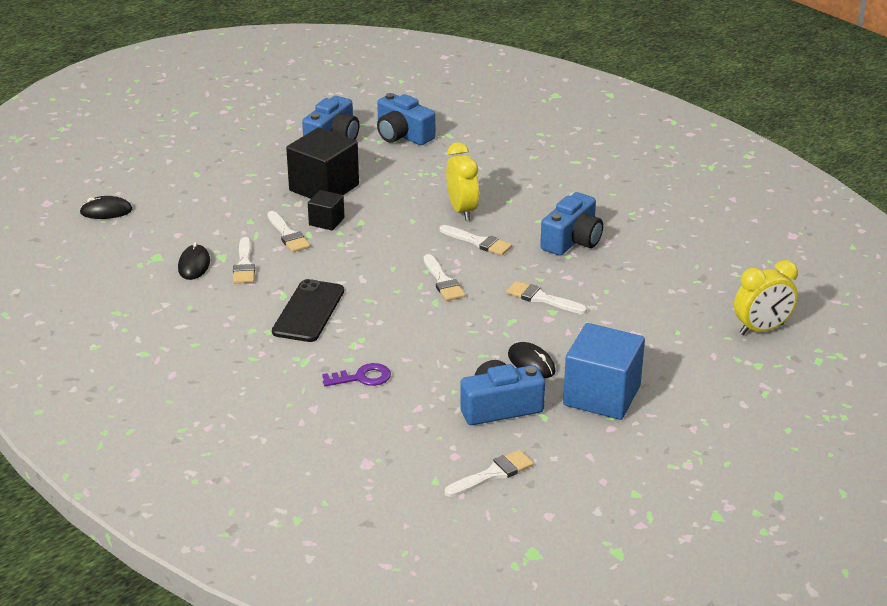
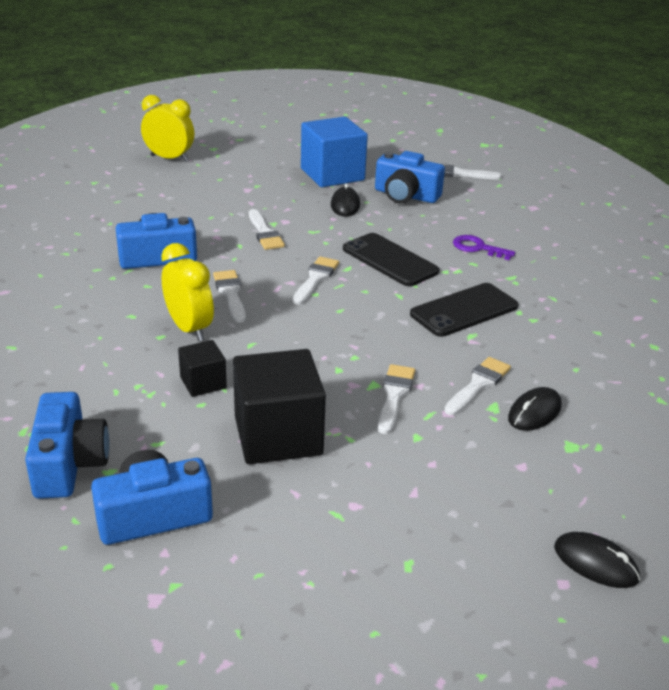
camera: 140 degrees left, 0 degrees up
(326, 221) = (334, 389): black cube -> black cube (203, 383)
(415, 326) = (390, 260): none -> black phone
(462, 210) = (189, 328): yellow clock -> yellow clock turned 120 degrees clockwise

